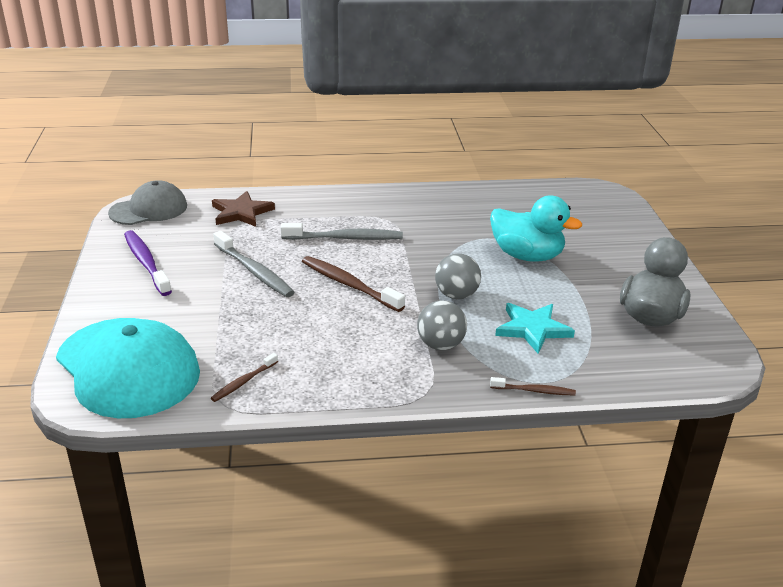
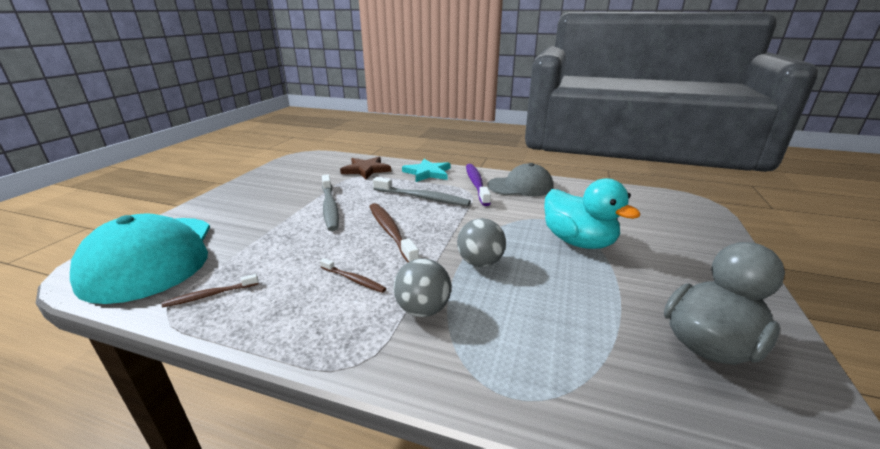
camera: 25 degrees right, 5 degrees down
(146, 263) = (267, 188): purple toothbrush -> purple toothbrush (476, 184)
(149, 209) = (310, 159): grey cap -> grey cap (520, 186)
(532, 329) = (539, 319): turquoise star -> turquoise star (427, 173)
(534, 391) = (490, 407): brown toothbrush -> brown toothbrush (353, 279)

